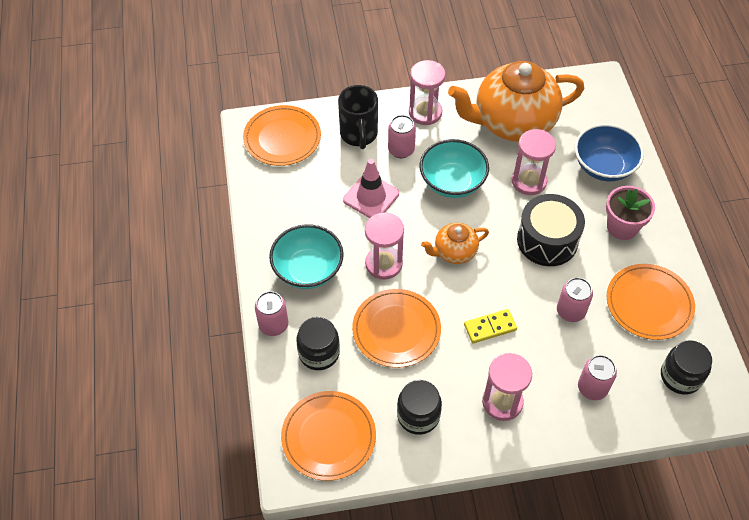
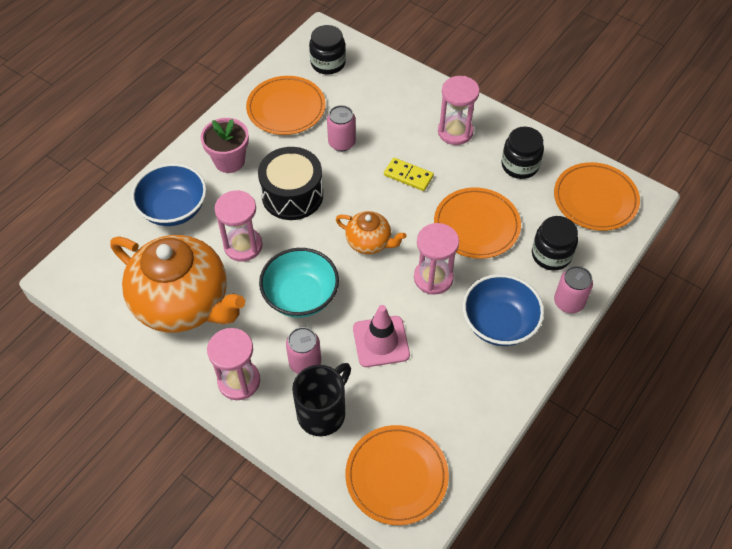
camera: 135 degrees left, 0 degrees up
(308, 269) = (499, 323): turquoise bowl -> blue bowl
(592, 388) = (388, 97): pink can -> none

